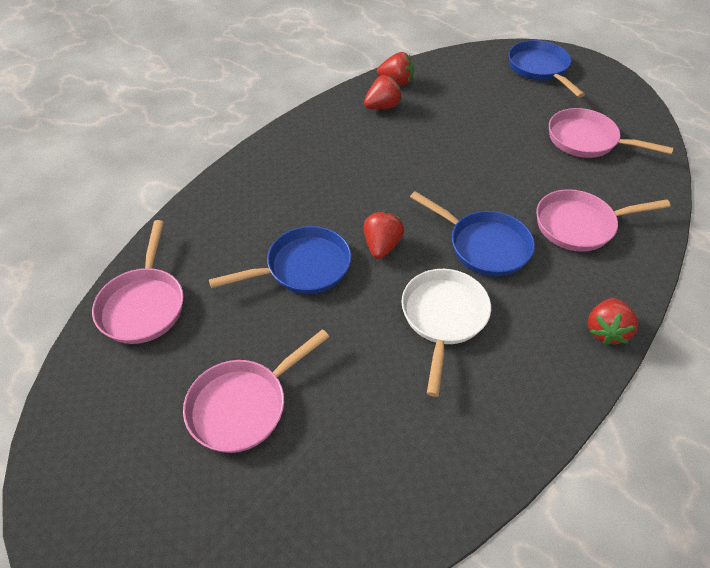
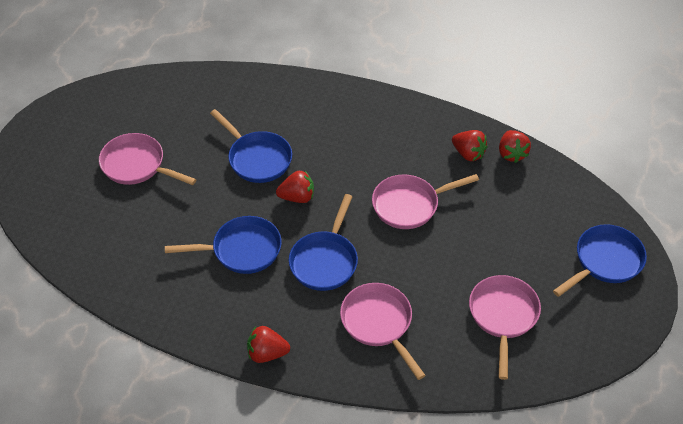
camera: 70 degrees right, 0 degrees up
(143, 305) = (194, 90): pink pan -> pink pan (409, 205)
(443, 318) = (242, 250): white pan -> blue pan

